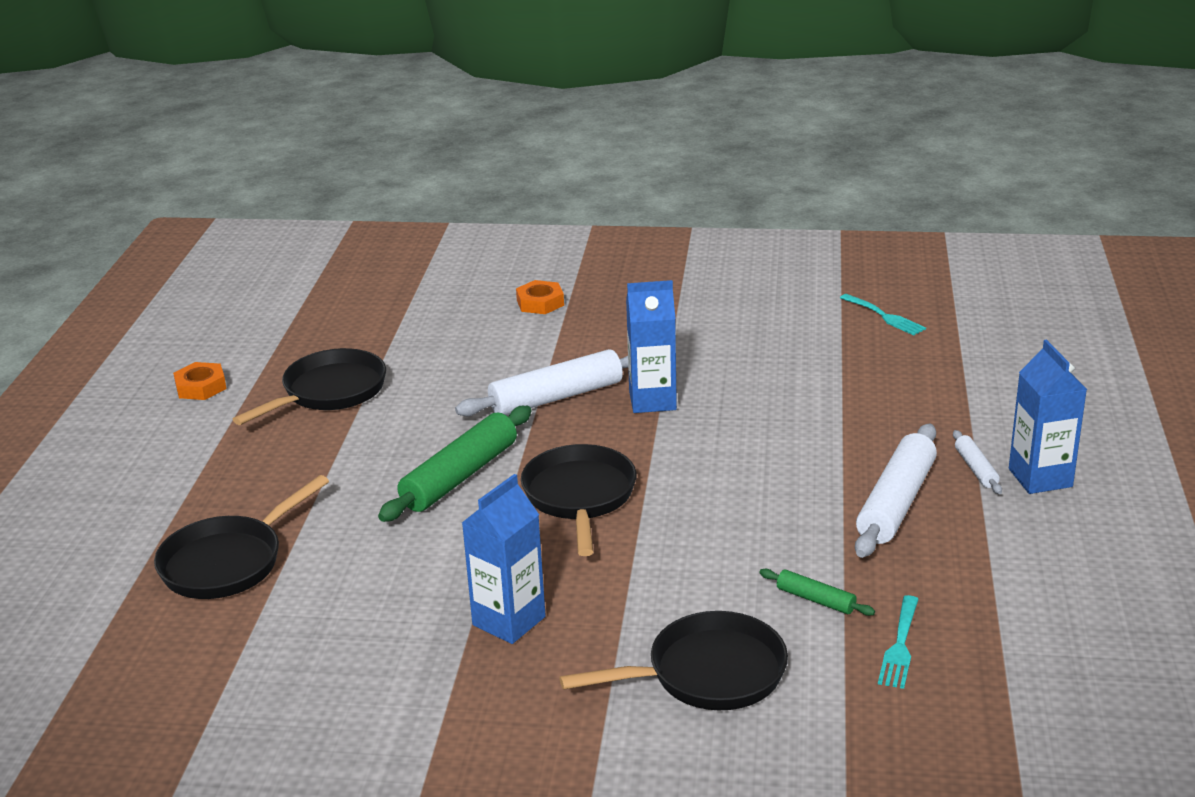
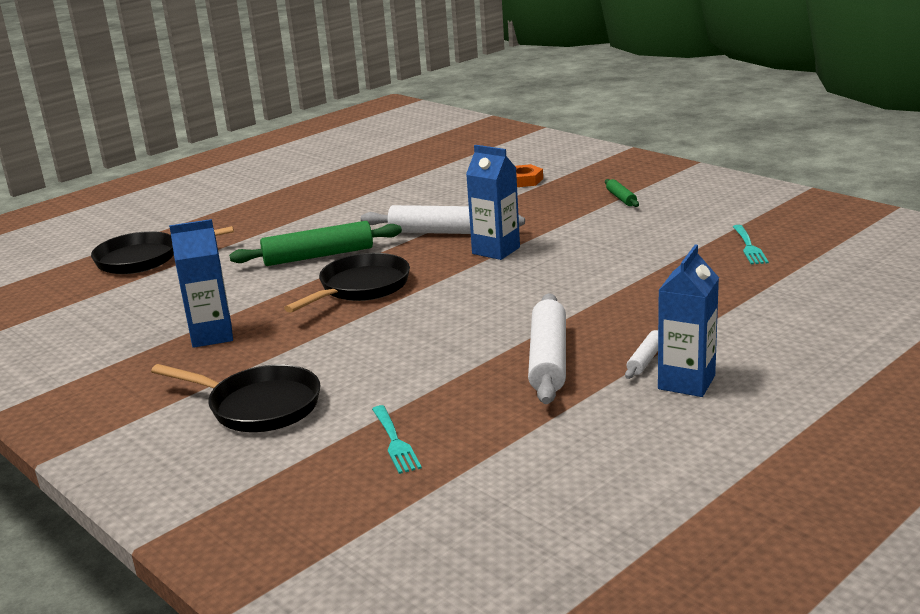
camera: 40 degrees right, 5 degrees down
(201, 387) = (275, 176): orange nut -> none
(329, 392) = (329, 195): black pan -> none
(815, 600) = (392, 393): green rolling pin -> green rolling pin (621, 198)
(896, 503) = (548, 359): white rolling pin -> white rolling pin turned 60 degrees counterclockwise
(900, 646) = (395, 442): turquoise fork -> turquoise fork turned 75 degrees counterclockwise

